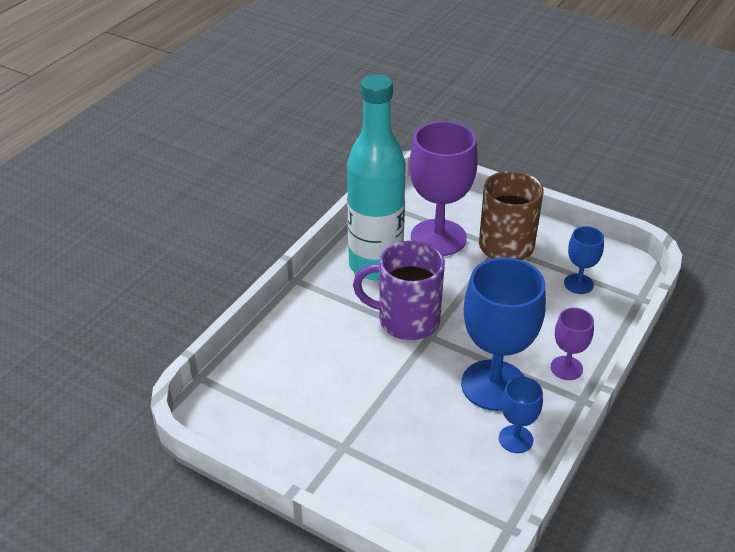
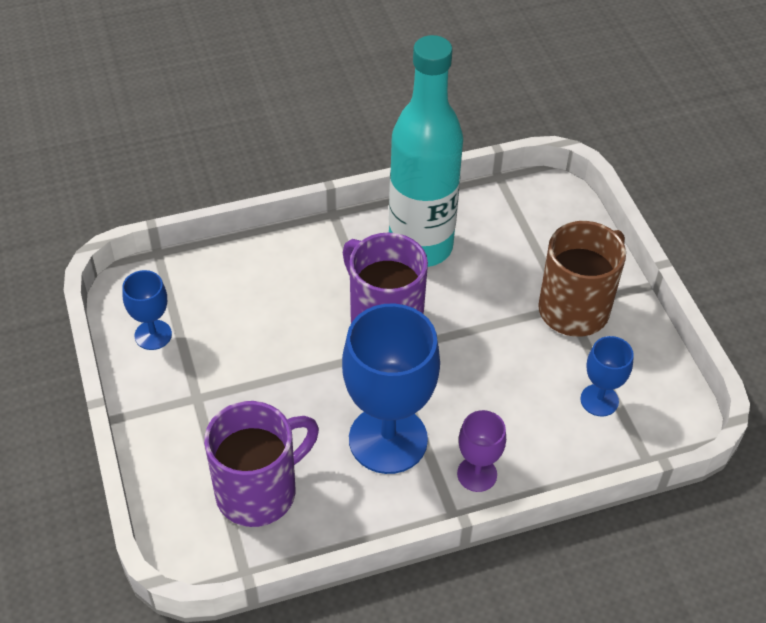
camera: 40 degrees right, 10 degrees up
(438, 238) = (515, 257): purple goblet -> none
(455, 472) = (259, 491): none -> purple mug
(515, 439) = (345, 503): blue goblet -> blue goblet (153, 335)

